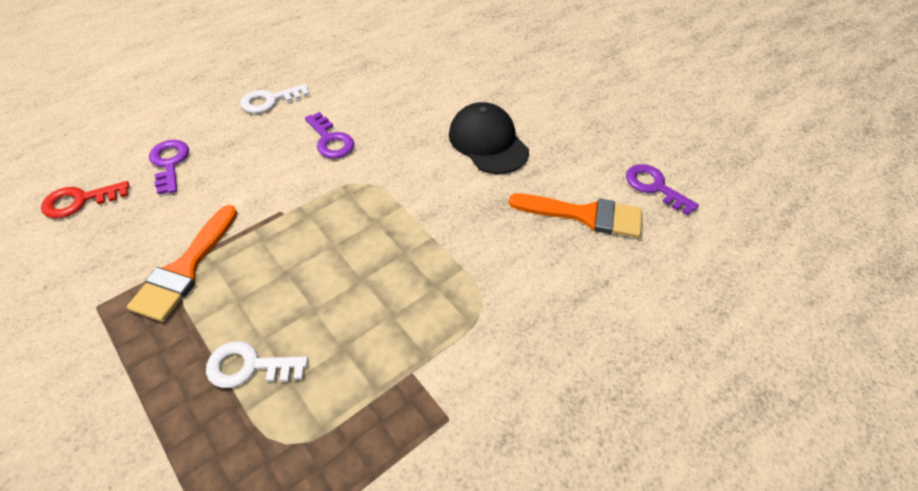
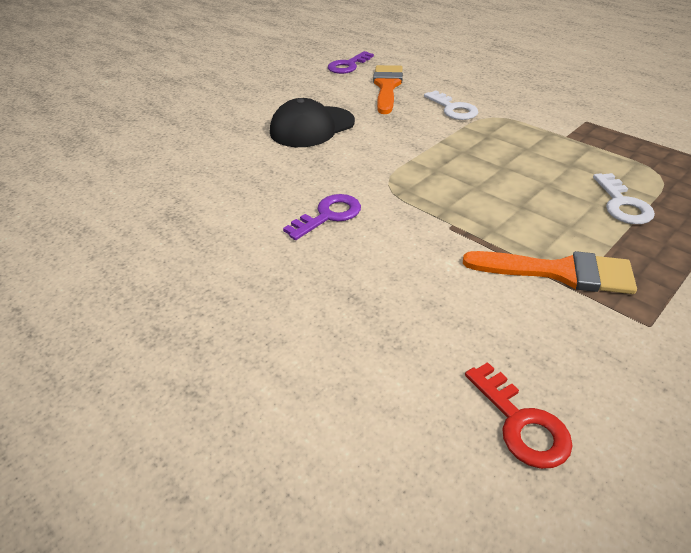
camera: 95 degrees left, 10 degrees down
(169, 163) = (409, 346): purple key -> none
(270, 100) = (255, 283): white key -> white key (453, 109)

